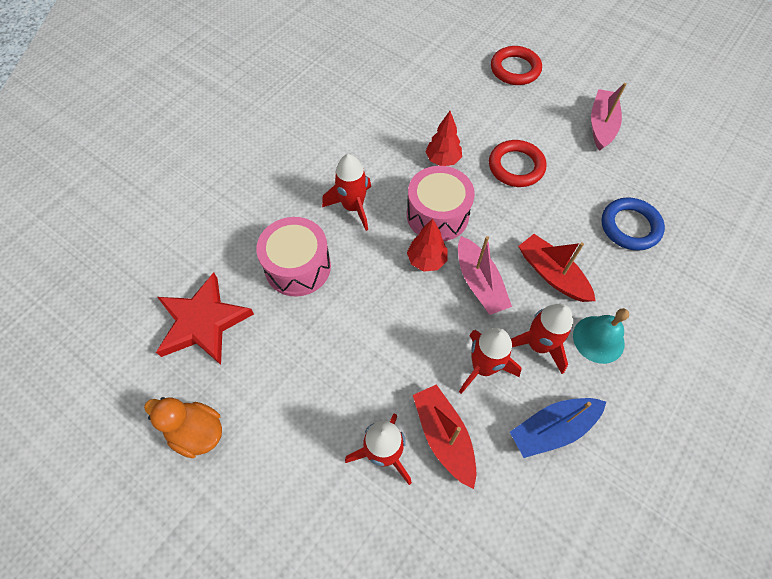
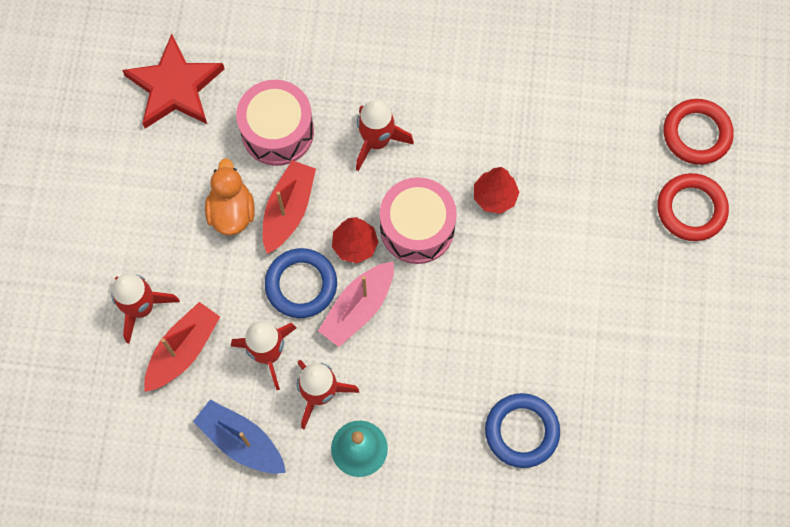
camera: 60 degrees right, 10 degrees up
(197, 432) = (78, 149): orange duck -> orange duck (231, 211)
(437, 313) = (301, 285): none -> blue ring
(516, 166) = (533, 277): red ring -> red ring (696, 134)
(552, 274) = (410, 374): red boat -> red boat (288, 210)
(601, 125) = (659, 346): pink boat -> none

